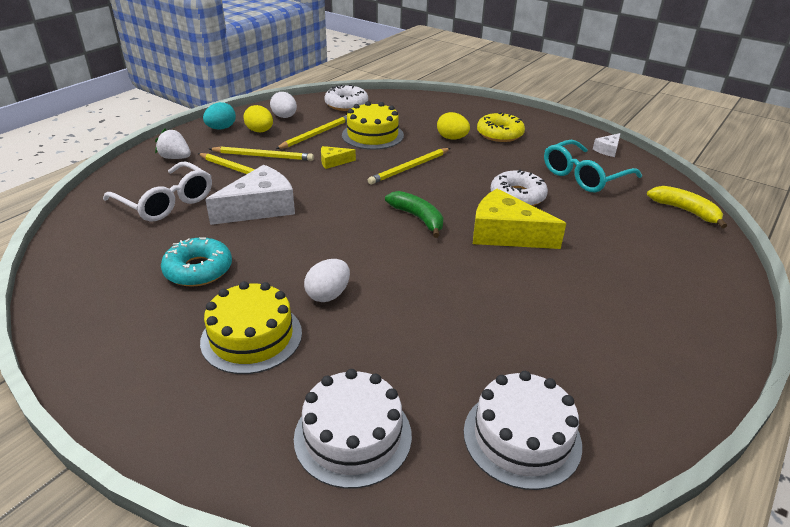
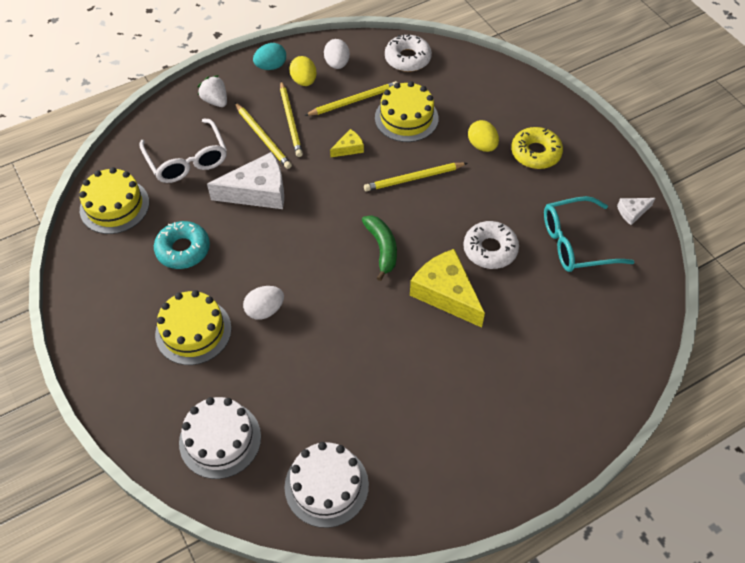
camera: 25 degrees right, 20 degrees up
(92, 254) = (114, 206): none -> yellow cake
(263, 156) = (290, 121): yellow pencil -> yellow pencil turned 45 degrees clockwise
(333, 162) = (349, 148): yellow cheese -> yellow cheese turned 135 degrees clockwise
(685, 211) = (639, 323): yellow banana -> none

